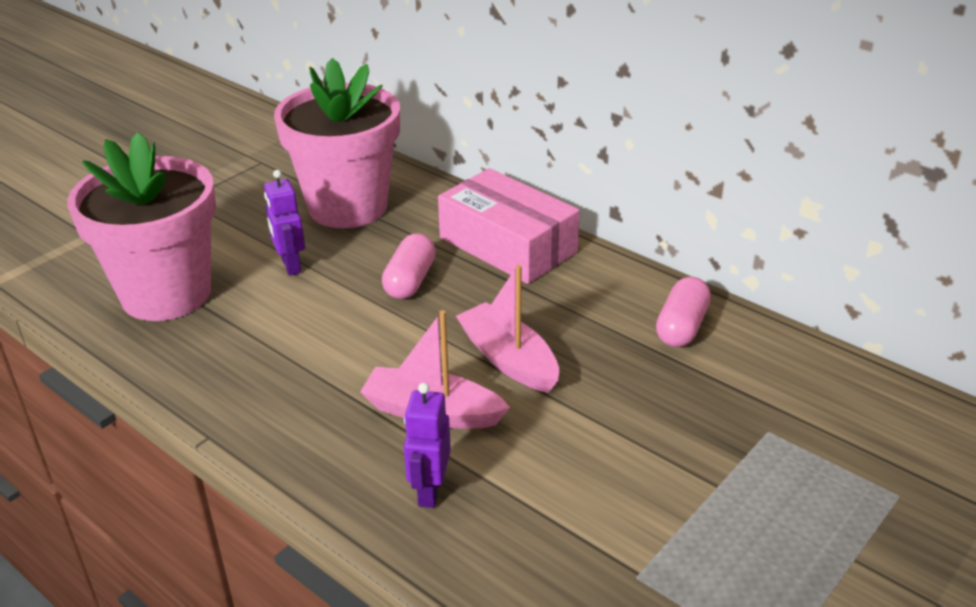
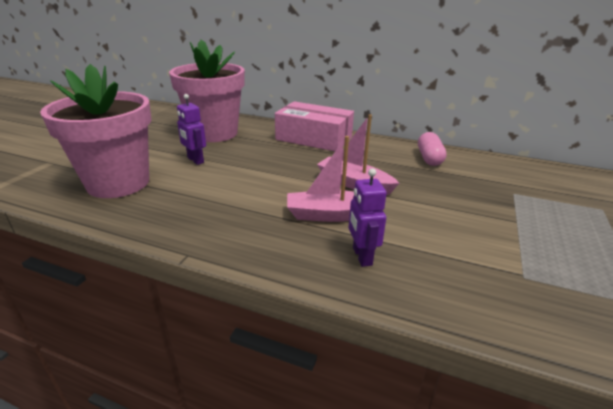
camera: 20 degrees left, 5 degrees down
(410, 281) = (271, 158): pink capsule -> none

